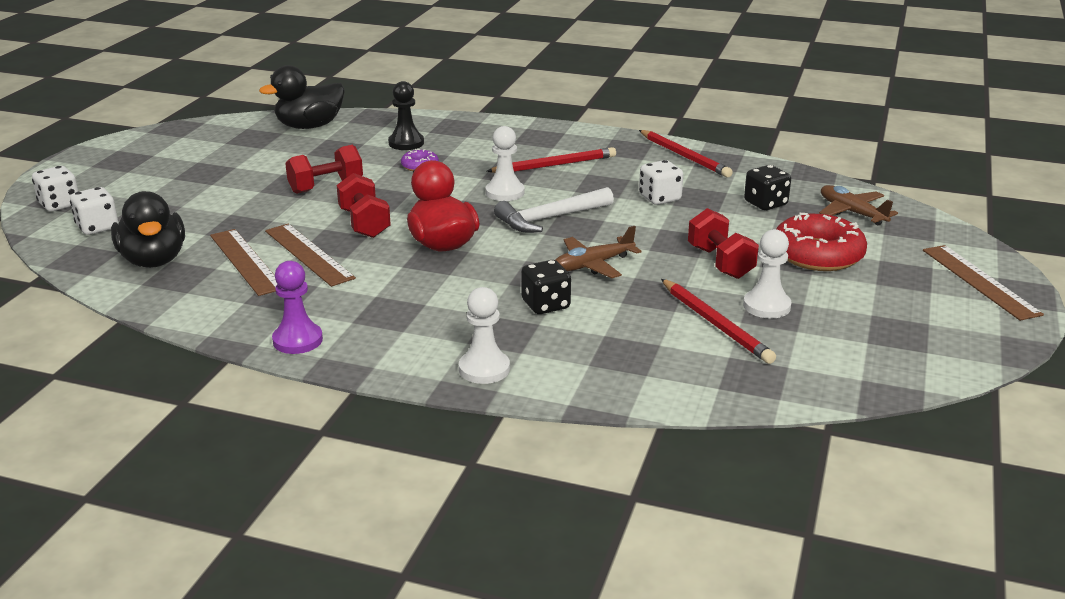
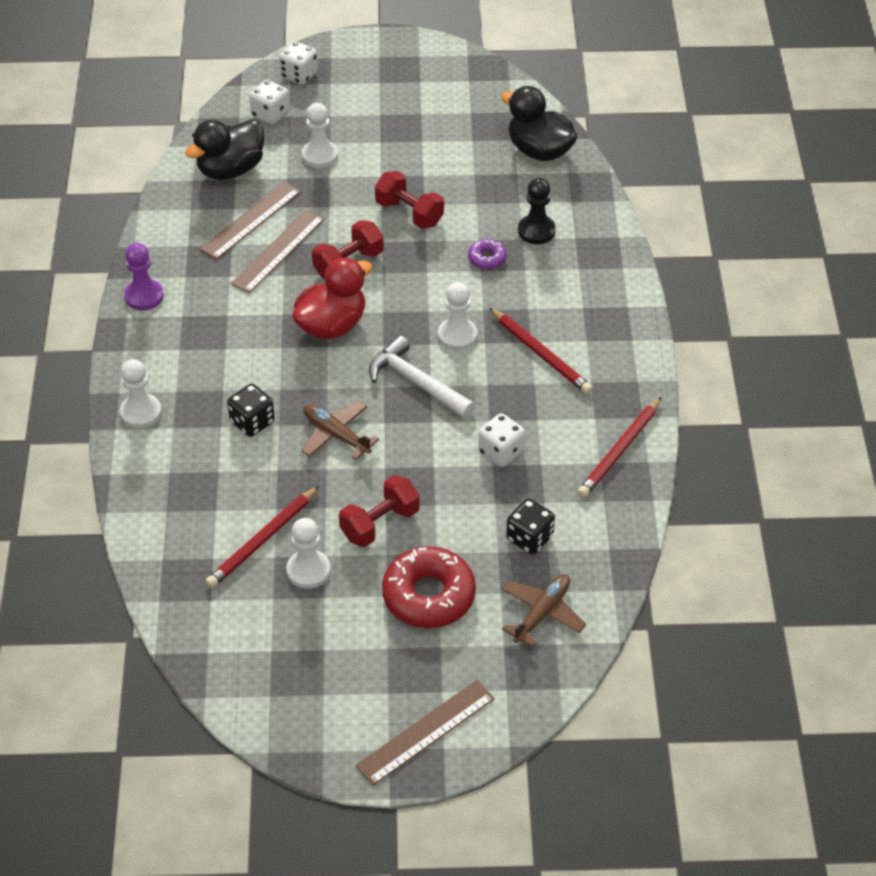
camera: 70 degrees right, 20 degrees up
(194, 213) = (320, 156): none -> white pawn

